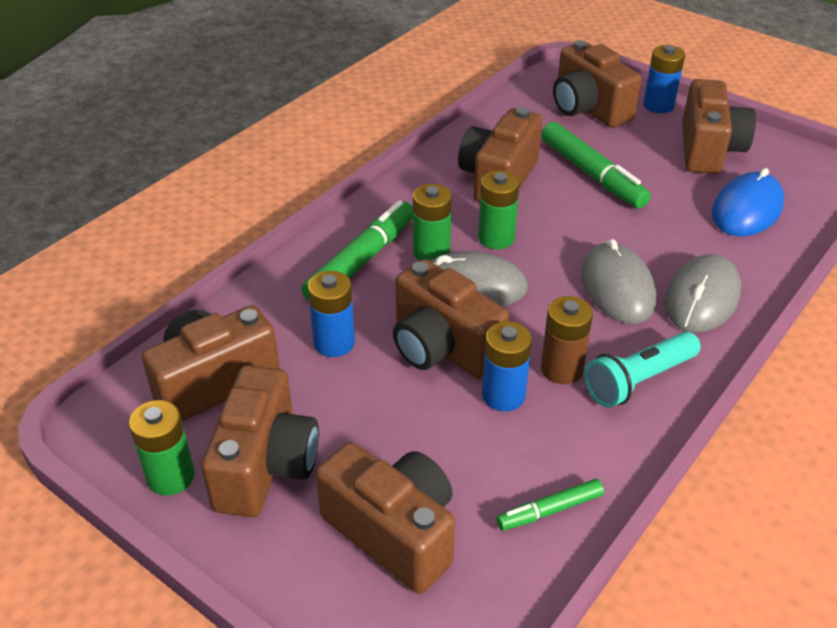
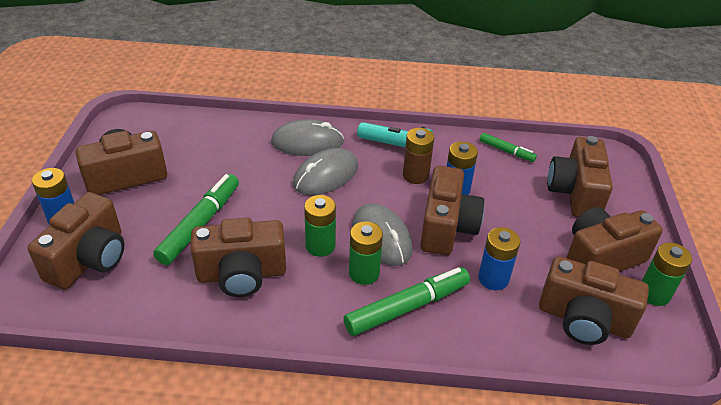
camera: 125 degrees left, 0 degrees up
(361, 261) = (407, 307): green marker -> green marker turned 150 degrees clockwise
(747, 209) = (198, 144): blue mouse -> none

